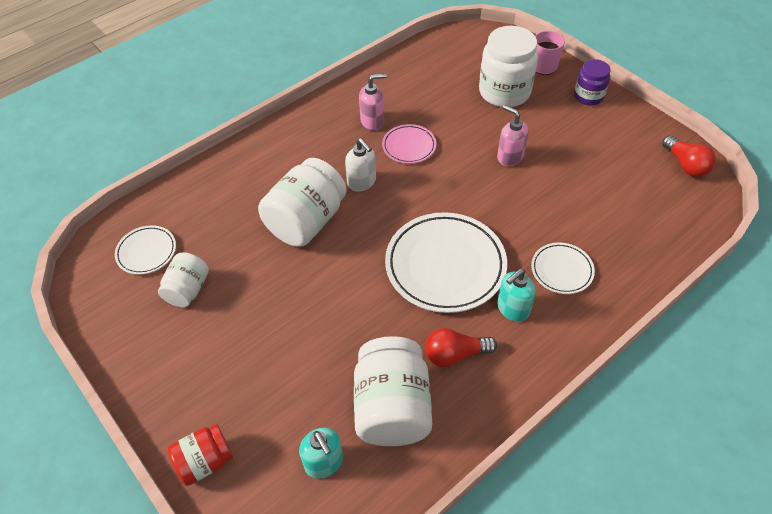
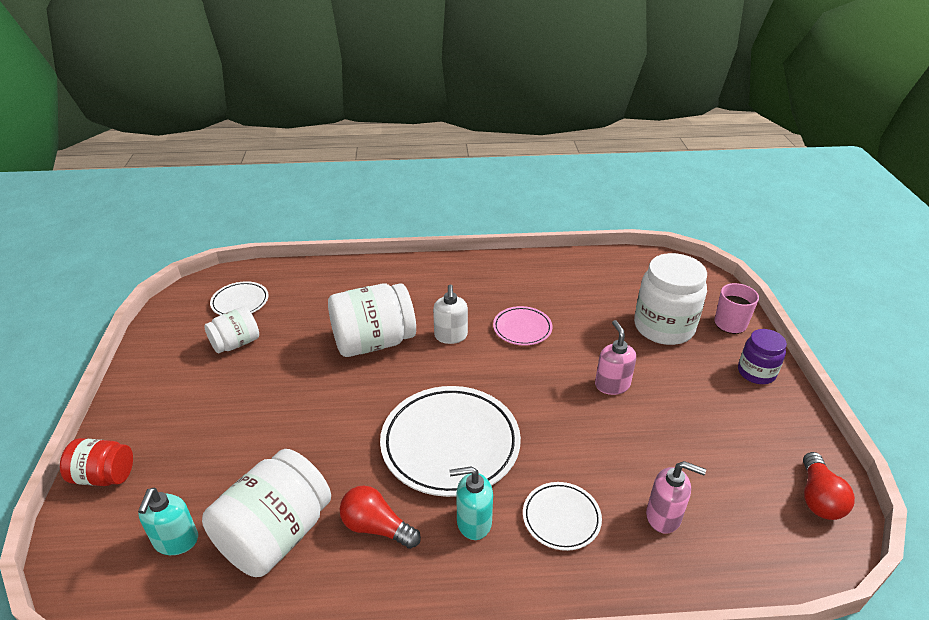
camera: 35 degrees right, 15 degrees down
(372, 121) = (510, 294): pink soap dispenser -> pink soap dispenser (663, 516)

